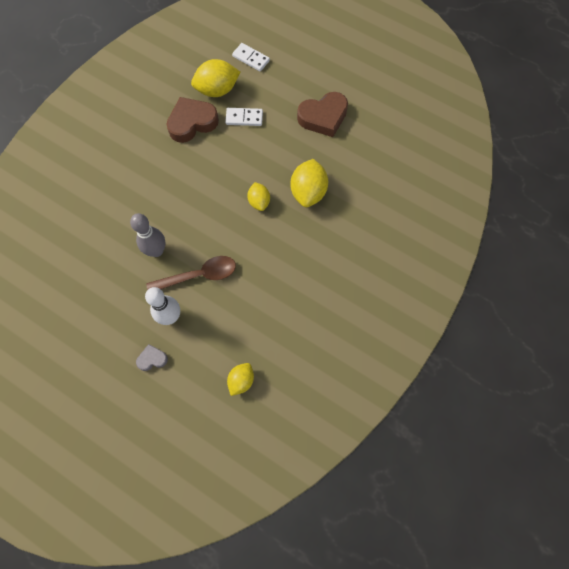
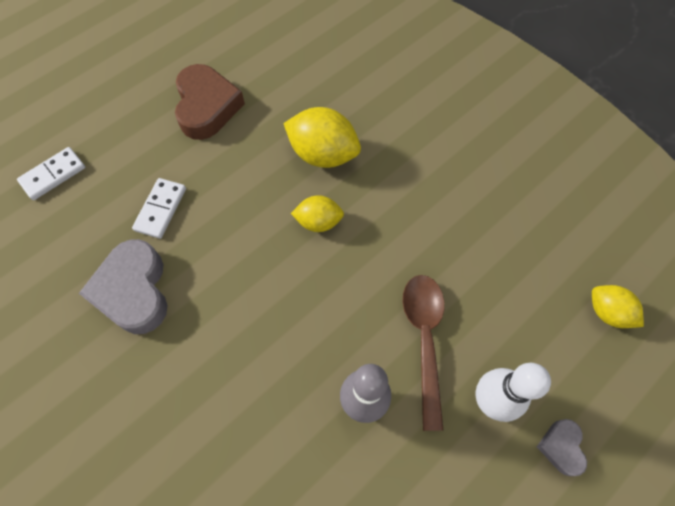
camera: 75 degrees left, 5 degrees down
(192, 123) = (133, 291): brown heart -> grey heart
(217, 90) = (88, 237): yellow lemon -> none

